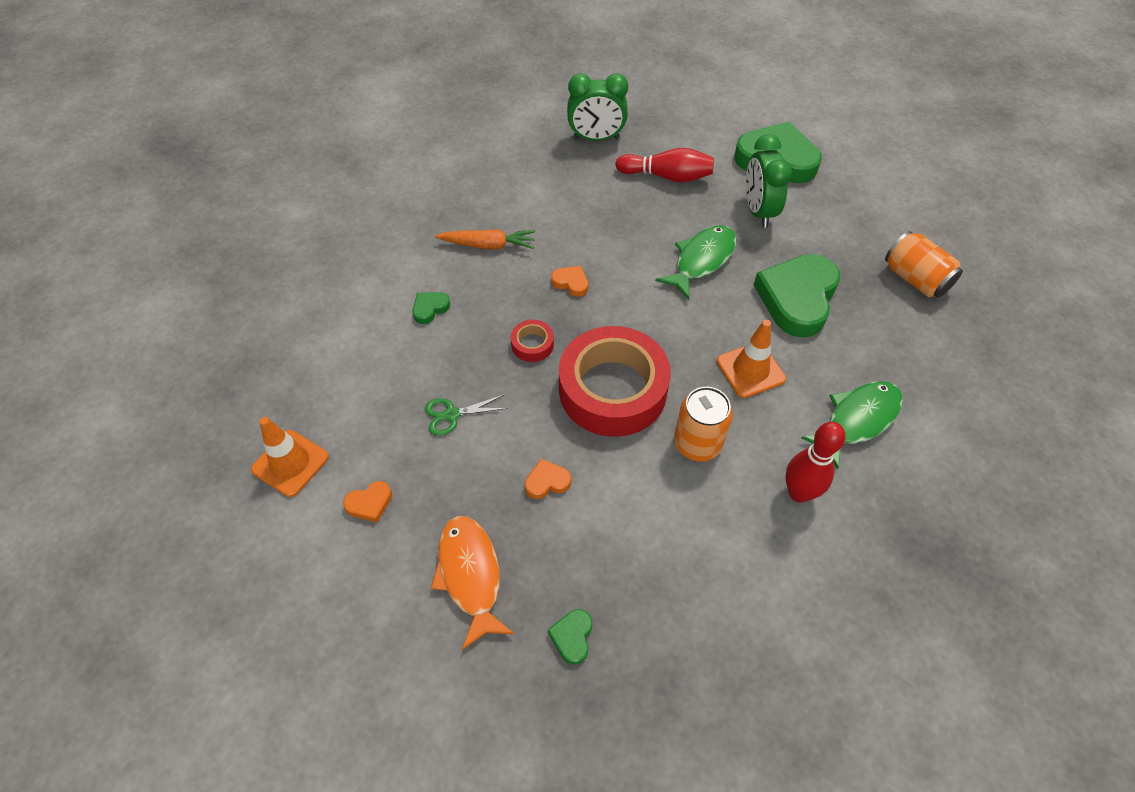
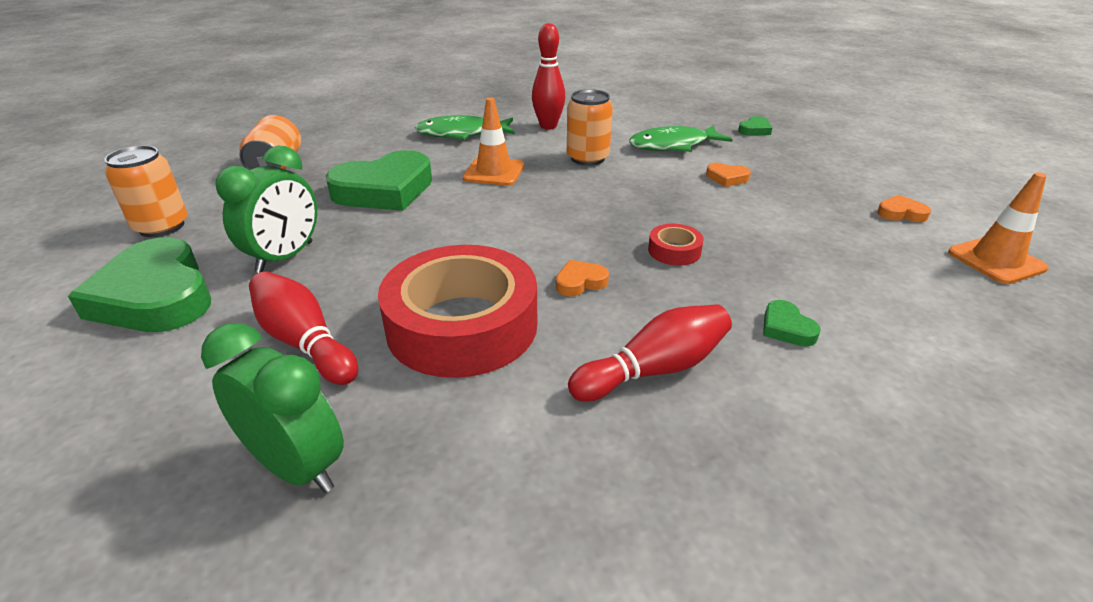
camera: 145 degrees left, 20 degrees down
(430, 308) = (786, 328): green heart -> green heart turned 75 degrees clockwise
(452, 415) = (797, 235): green scissors -> none
(470, 575) = (817, 163): orange fish -> none
(488, 245) = (654, 369): orange carrot -> red bowling pin
(571, 283) = (580, 282): orange heart -> orange heart turned 90 degrees clockwise
(612, 390) = (623, 199): red tape -> red tape (462, 325)
(701, 260) = (416, 244): green fish -> green fish (673, 145)
(867, 192) = (162, 226): none -> orange can

